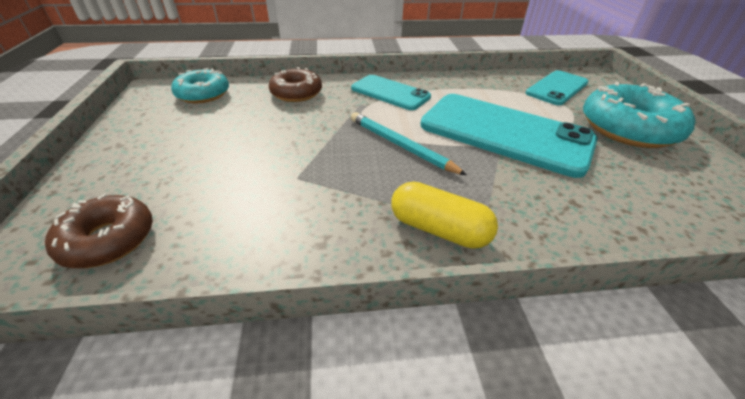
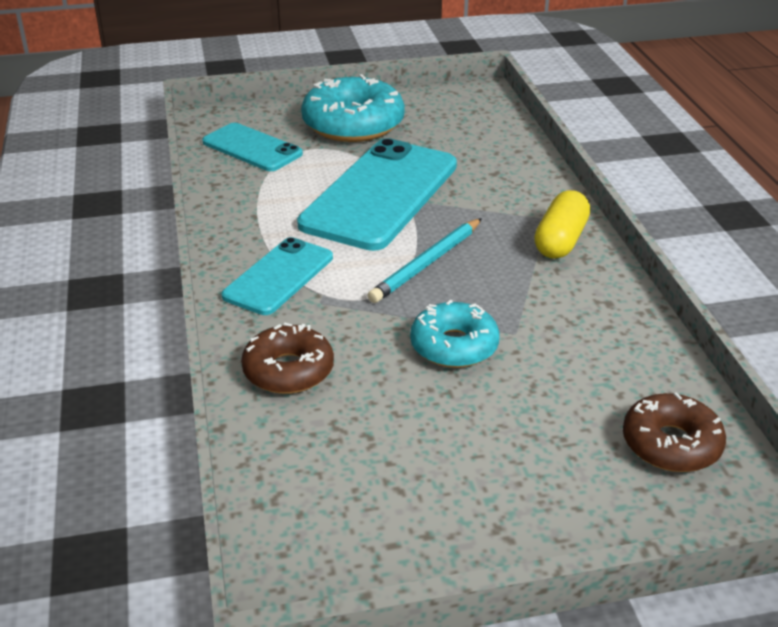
camera: 95 degrees left, 5 degrees down
(203, 94) = (305, 487): turquoise donut -> turquoise donut (454, 346)

